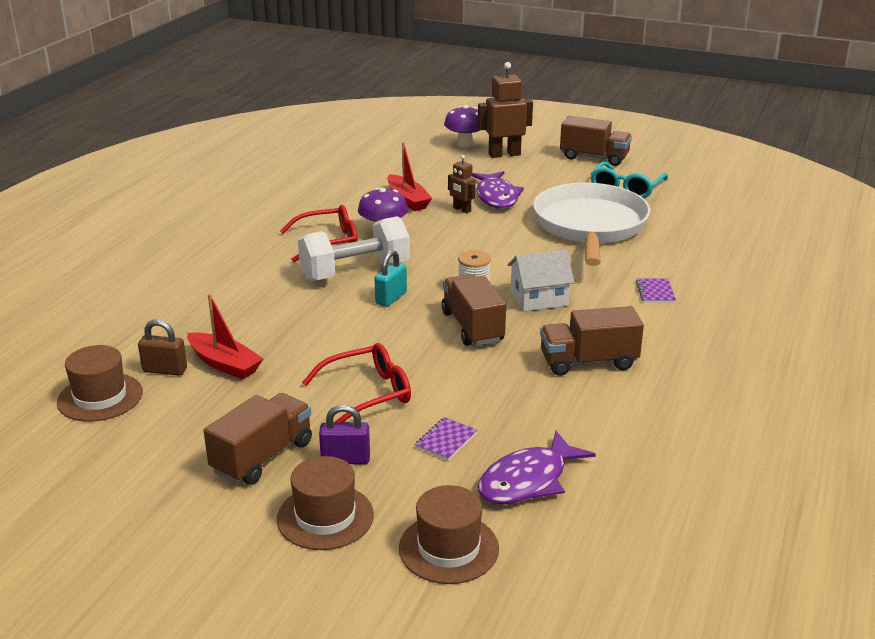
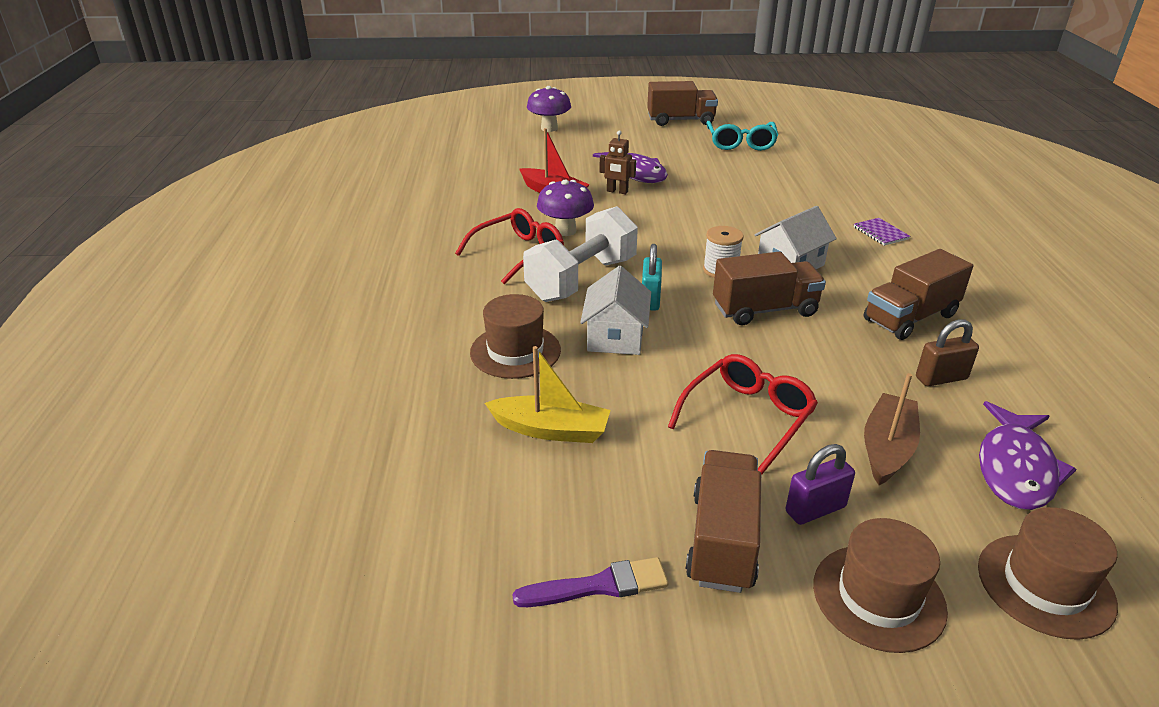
camera: 25 degrees left, 5 degrees up
(100, 397) = (436, 526): brown hat -> brown hat (515, 351)
(160, 456) = (599, 586): none -> purple brush
(165, 370) = (485, 460): brown padlock -> brown padlock (941, 378)
(224, 364) = (551, 430): red boat -> yellow boat
(335, 317) = (615, 336): none -> white house
(446, 440) = (887, 448): purple notebook -> brown boat
(472, 327) = (764, 310): brown truck -> brown truck turned 120 degrees clockwise
(504, 154) = (597, 131): brown robot -> none
(590, 226) = (751, 183): white pan -> none

